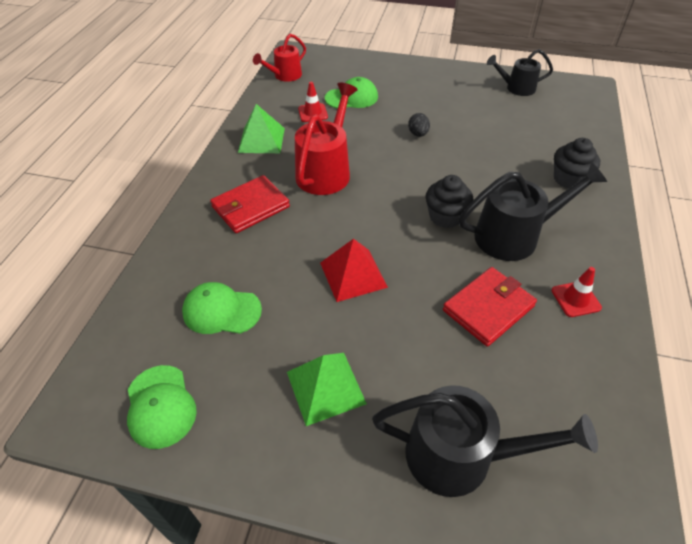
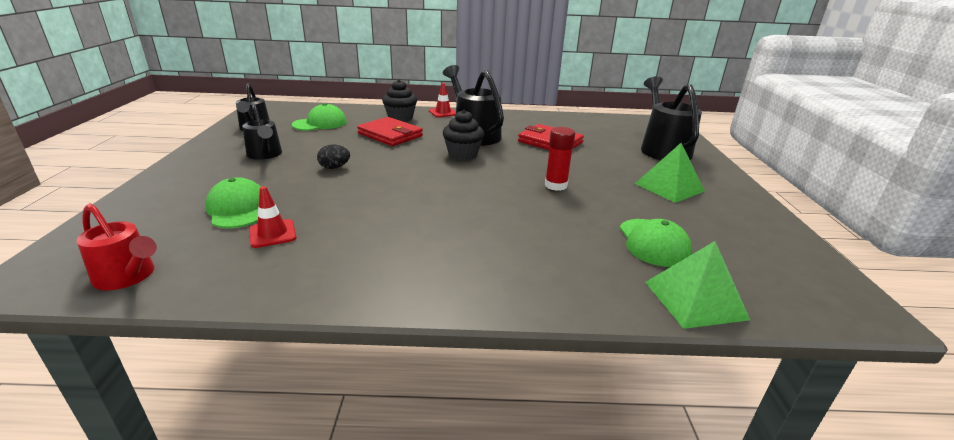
camera: 105 degrees left, 20 degrees down
(160, 406) = (775, 254): green cap -> green cap (320, 123)
(251, 207) = (495, 252): red wallet -> red wallet (390, 135)
(261, 140) = (342, 268): green pyramid -> green pyramid (694, 300)
(326, 171) = (409, 211): red watering can -> none
(353, 275) = (556, 185): red pyramid -> red glue stick
(449, 99) = (265, 155): none -> black watering can
(575, 299) = (523, 122): red traffic cone -> red traffic cone (443, 112)

